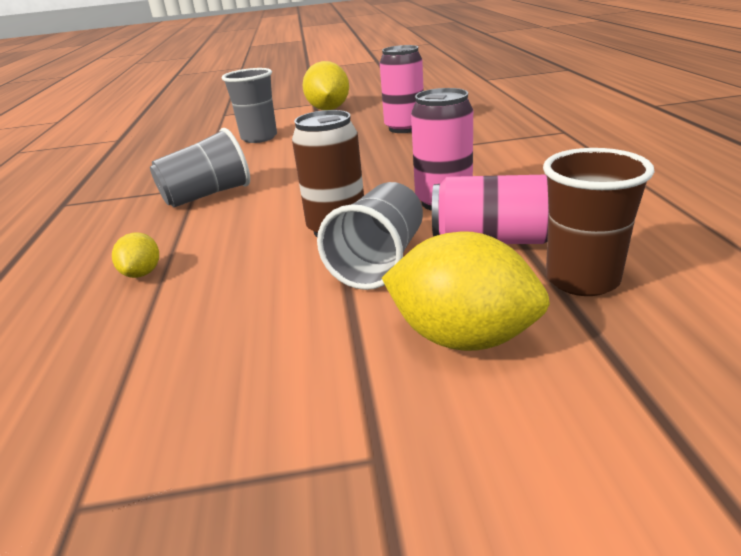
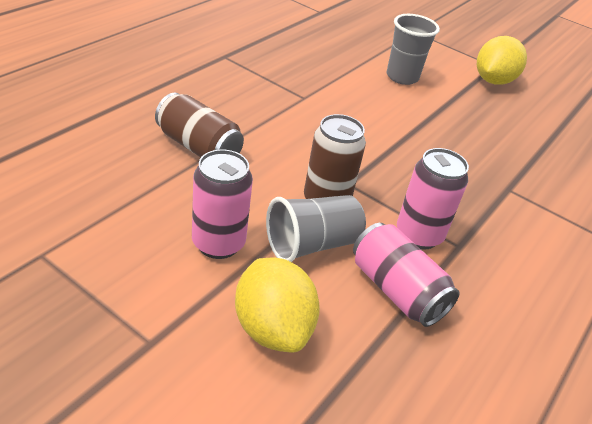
camera: 35 degrees right, 10 degrees up
(142, 273) = (198, 147): yellow lemon -> brown can
(207, 195) = (301, 111): grey cup -> none
(404, 128) = (513, 145): pink can -> pink can (218, 243)
(582, 280) = (391, 361): brown cup -> none

